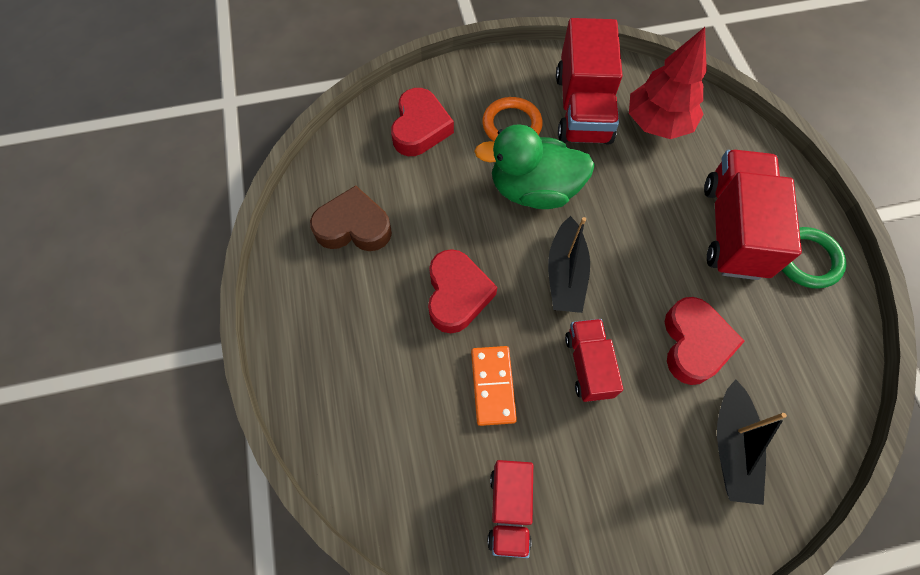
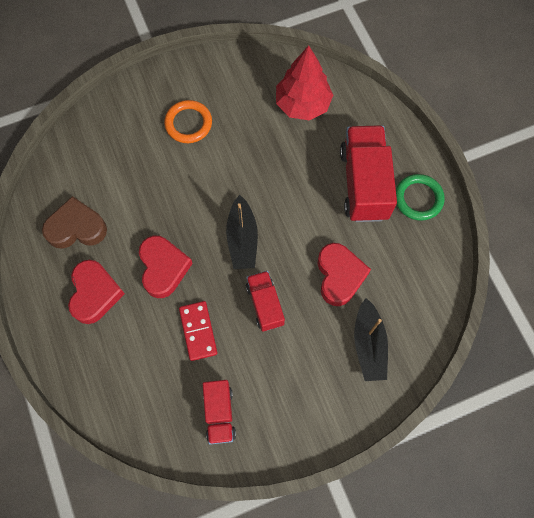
camera: 10 degrees left, 5 degrees up
(420, 128) = (116, 137): red heart -> red heart (95, 293)
(493, 386) = (198, 331): orange domino -> red domino
(533, 190) = (211, 176): green duck -> none
(582, 108) = (243, 100): red truck -> none

